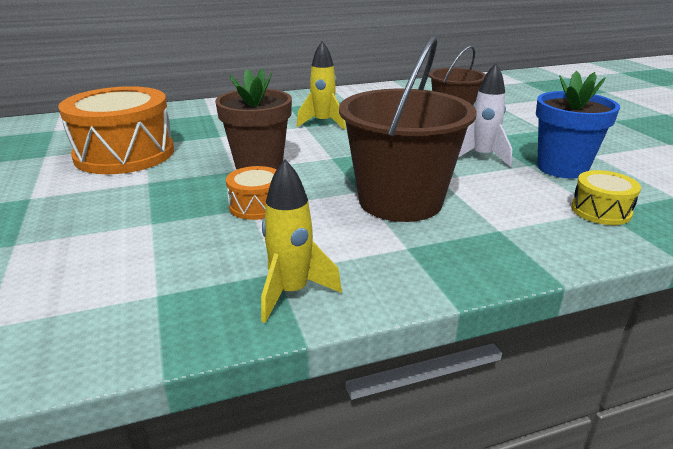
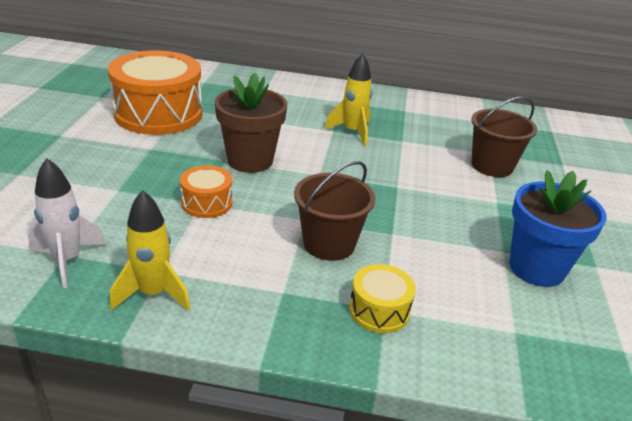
camera: 25 degrees right, 5 degrees up
(400, 201) = (329, 244): brown bucket -> brown bucket, size x0.63
(482, 157) = (465, 224): white rocket -> white rocket (67, 260)
(600, 211) = (513, 332): yellow drum -> yellow drum (379, 310)

